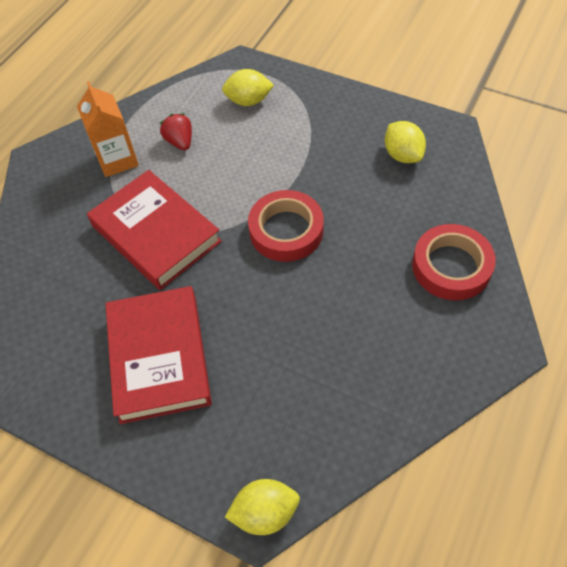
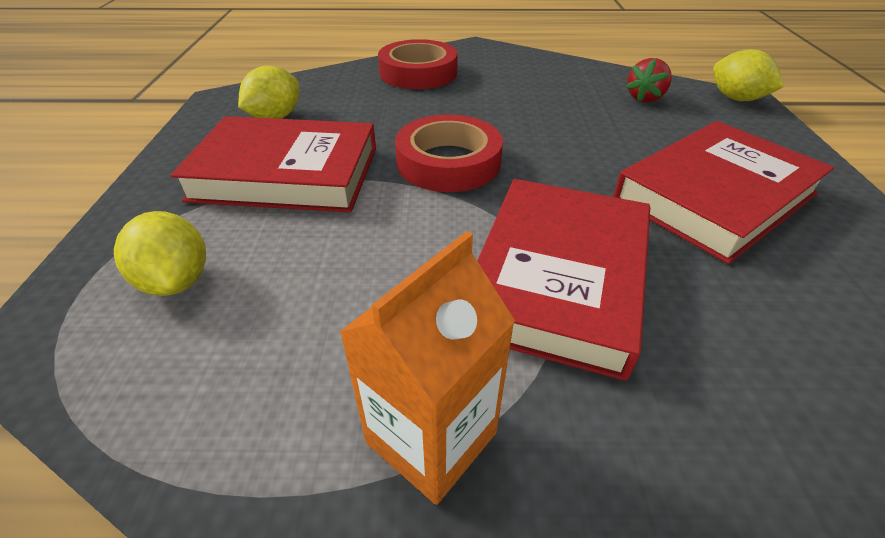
camera: 120 degrees left, 15 degrees down
(180, 142) = (326, 340): red strawberry -> red strawberry (645, 98)
(319, 149) = (286, 173): none -> red book

